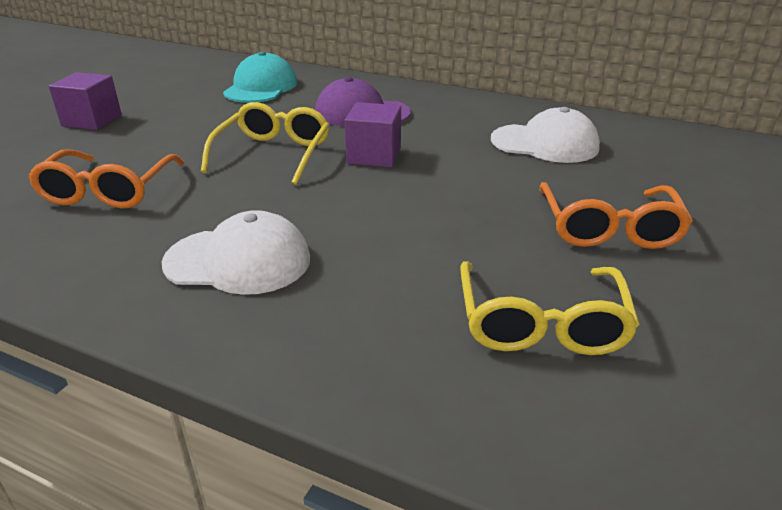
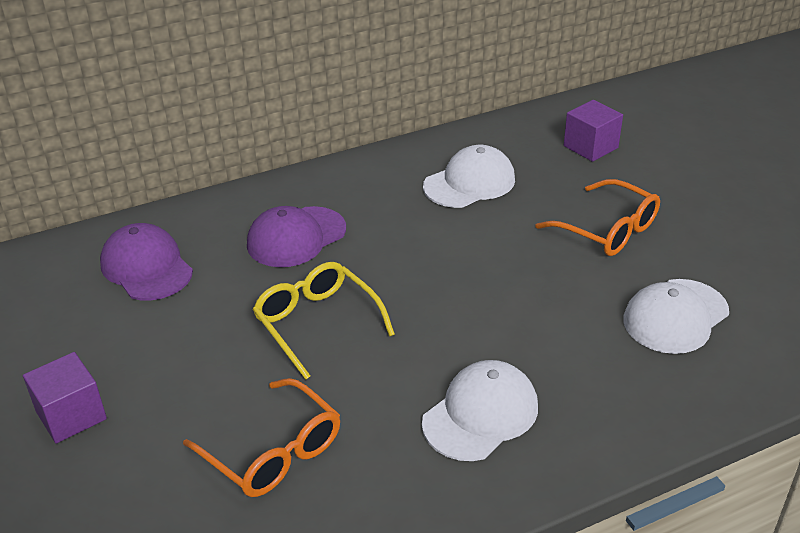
camera: 50 degrees left, 5 degrees up
(261, 87) = (146, 267): turquoise cap -> purple cap
(374, 156) = (389, 271): purple cube -> purple cube (590, 147)
(541, 323) = (675, 316): yellow glasses -> white cap

